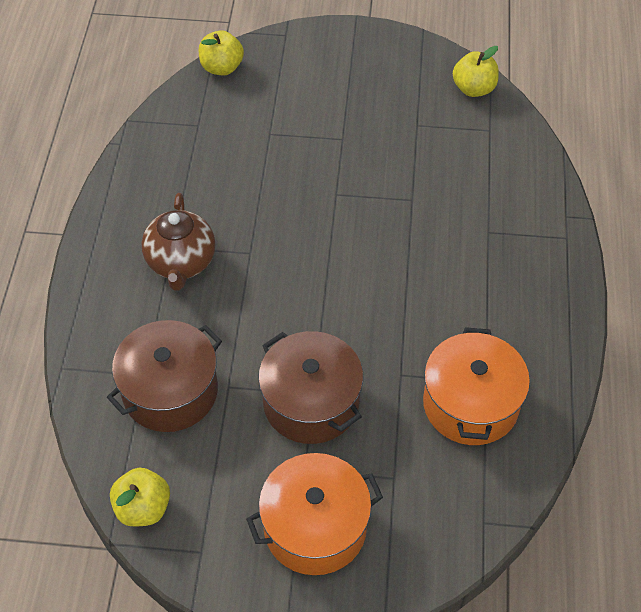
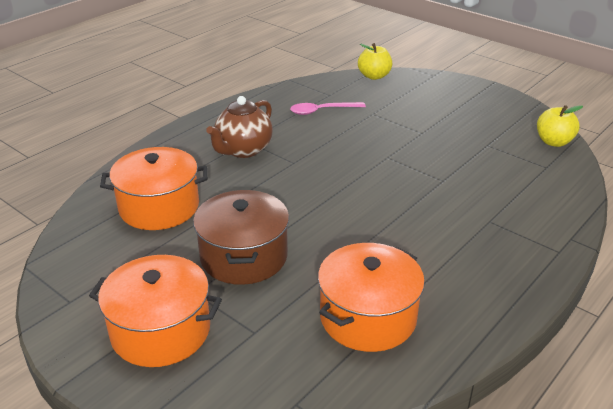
camera: 35 degrees right, 20 degrees down
(143, 508) = (66, 258): yellow apple -> none
(170, 391) = (159, 207): brown pot -> orange pot
(212, 156) = (322, 111): none -> pink spoon

